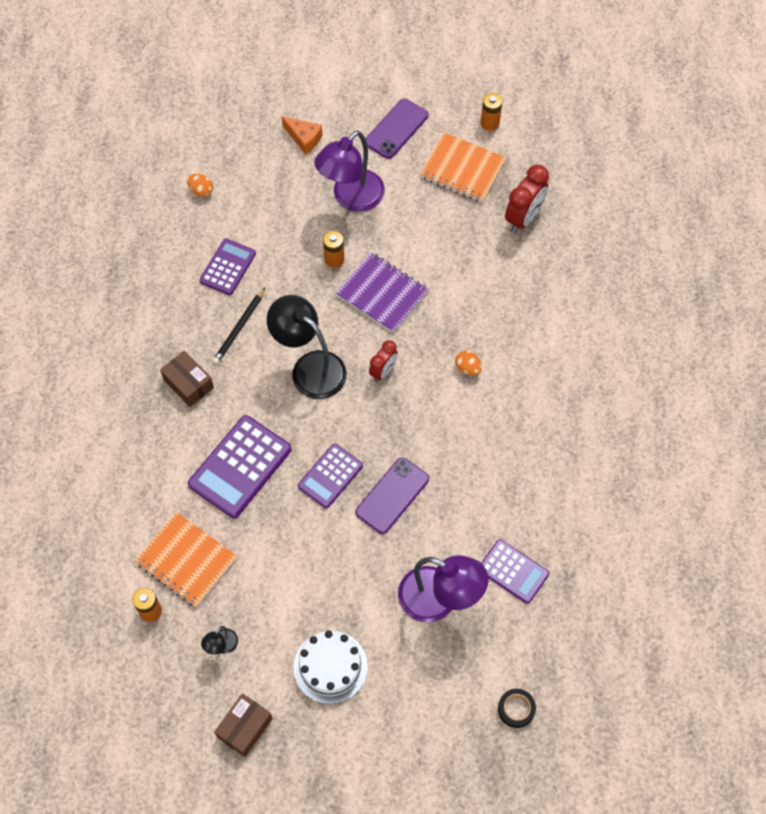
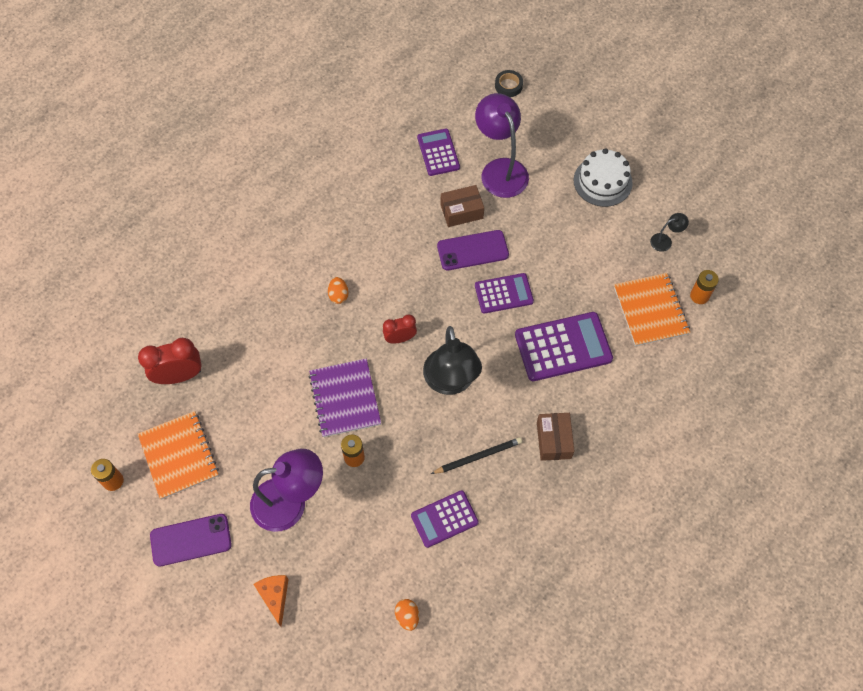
camera: 140 degrees left, 0 degrees up
(244, 727) = (684, 186): brown box -> brown box (461, 211)

